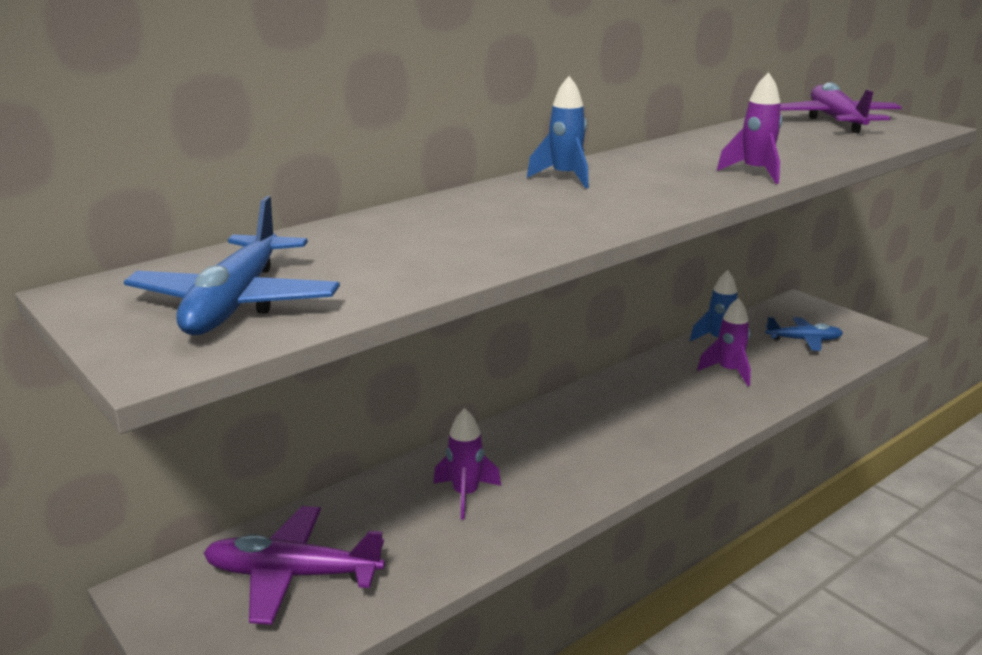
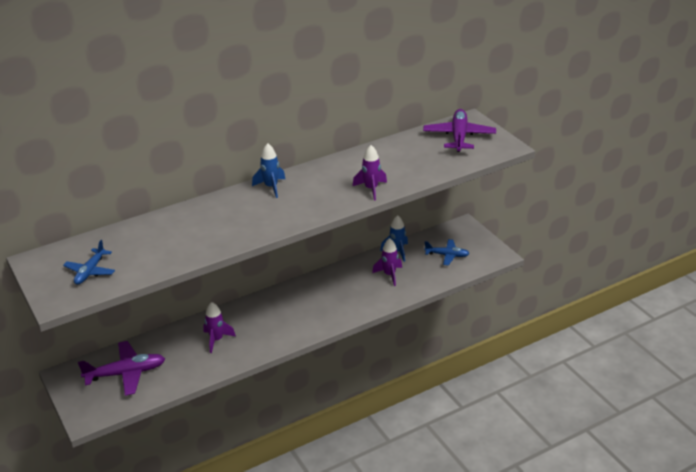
camera: 10 degrees right, 10 degrees up
(235, 303) = (90, 271): blue plane -> blue plane, size x0.62
(292, 575) = (126, 373): purple plane -> purple plane turned 150 degrees clockwise

